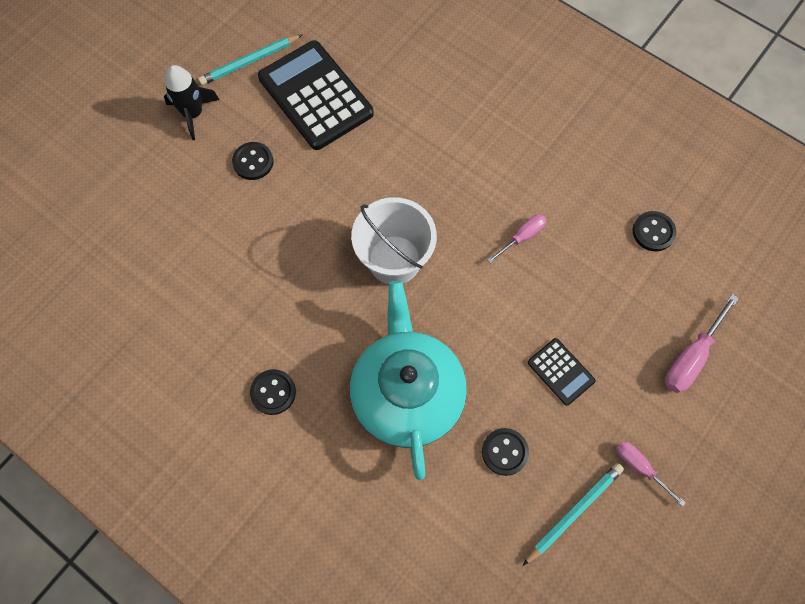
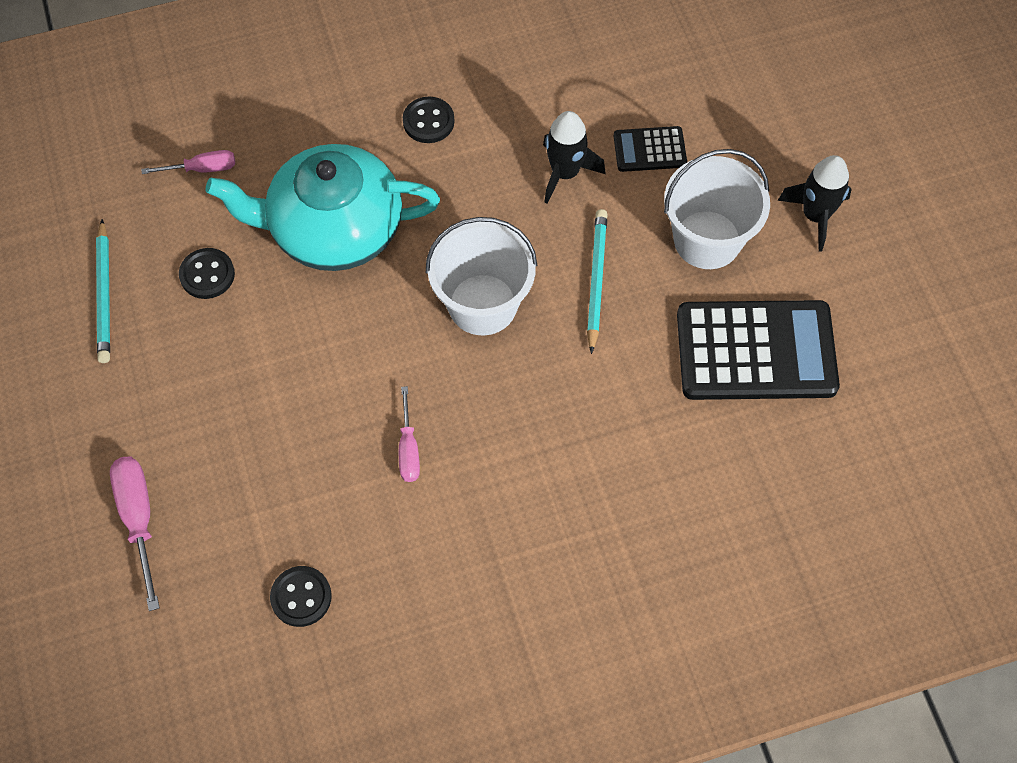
camera: 125 degrees right, 5 degrees down
(249, 62) = (855, 310): turquoise pencil -> turquoise pencil (596, 280)
(253, 162) = (707, 240): black button -> white bucket
(257, 274) = (565, 173): none -> black rocket
(407, 393) = (333, 229): turquoise teapot -> turquoise teapot turned 150 degrees clockwise
(560, 371) = (235, 379): black calculator -> black calculator (649, 150)
(640, 467) = (87, 382): pink screwdriver -> pink screwdriver (202, 169)

